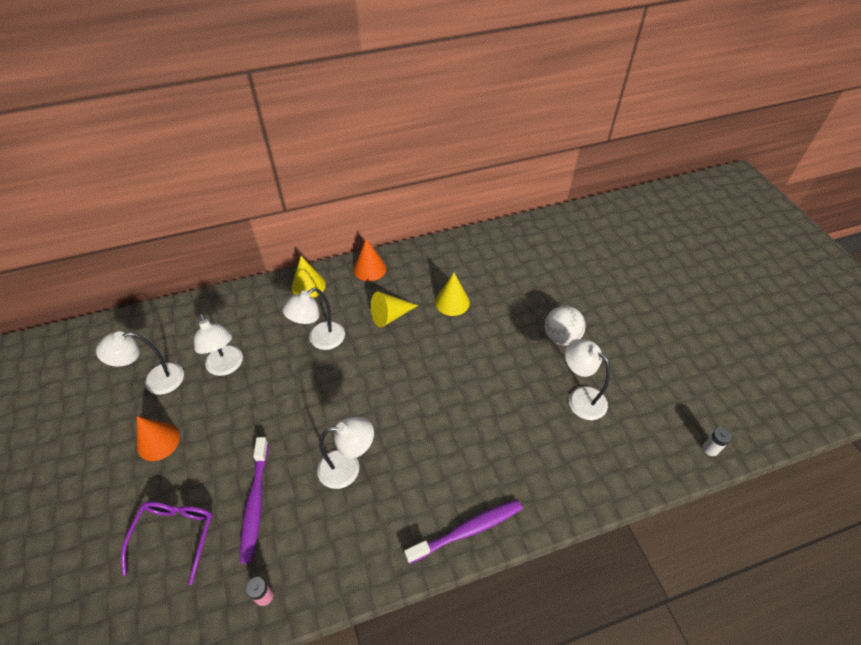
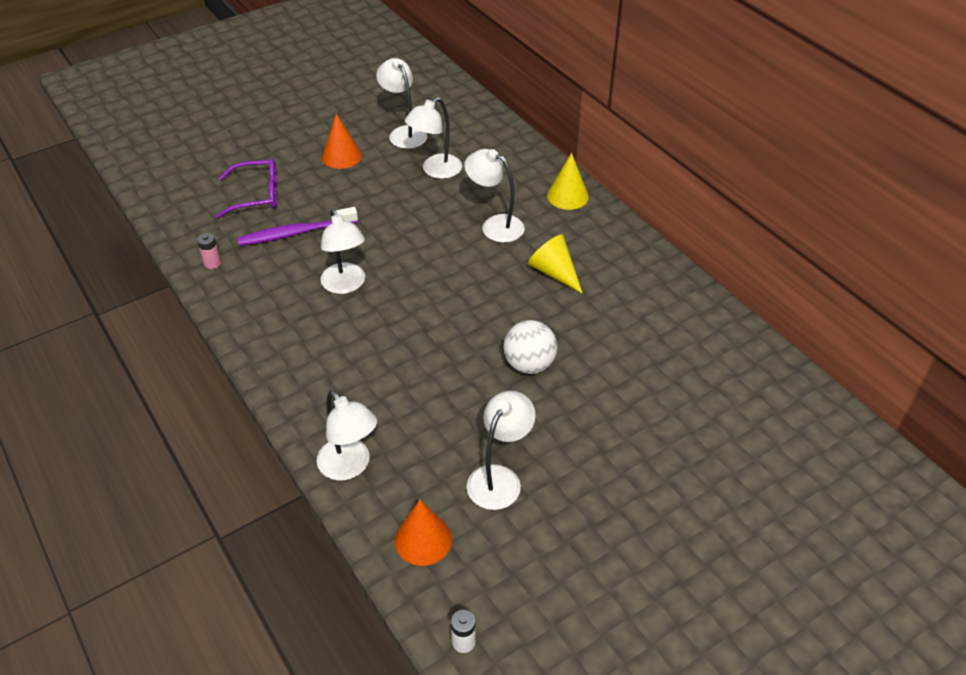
camera: 75 degrees right, 5 degrees down
(369, 269) = (620, 238): orange cone -> orange cone (423, 540)
(452, 302) = (603, 324): yellow cone -> none
(467, 530) = (296, 392): purple toothbrush -> none
(556, 498) = (350, 467): none -> white lamp
(561, 337) = (594, 447): white ball -> white ball (529, 364)

